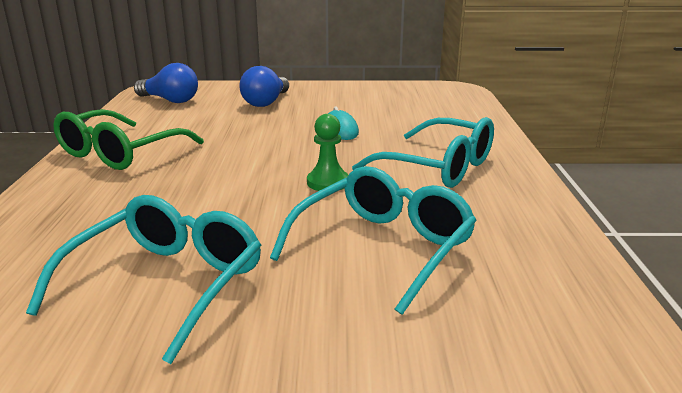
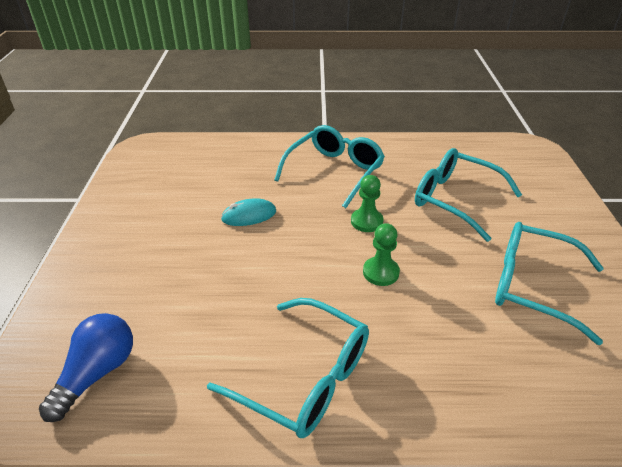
camera: 90 degrees left, 15 degrees up
(120, 153) = (305, 377): green glasses -> turquoise glasses
(233, 186) = (380, 272): none -> green pawn
(266, 102) = (142, 271): blue light bulb -> none

